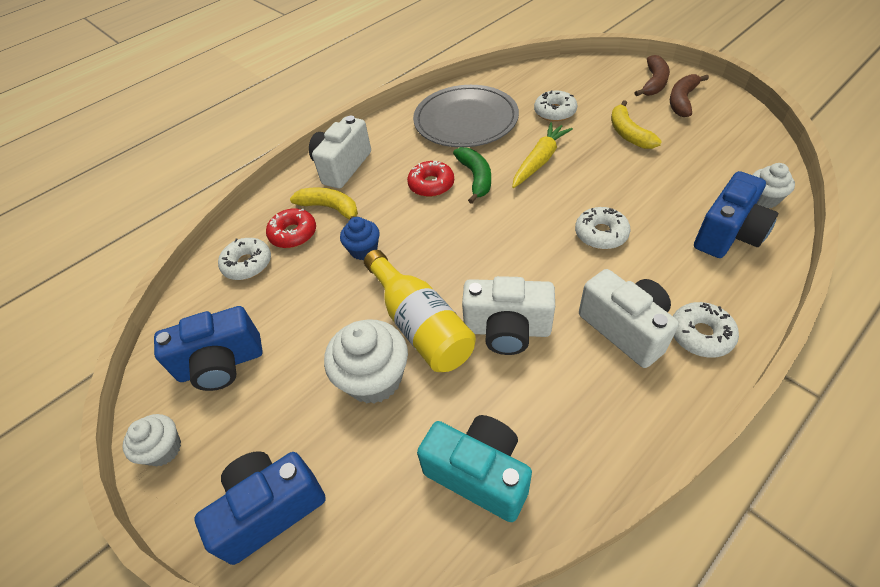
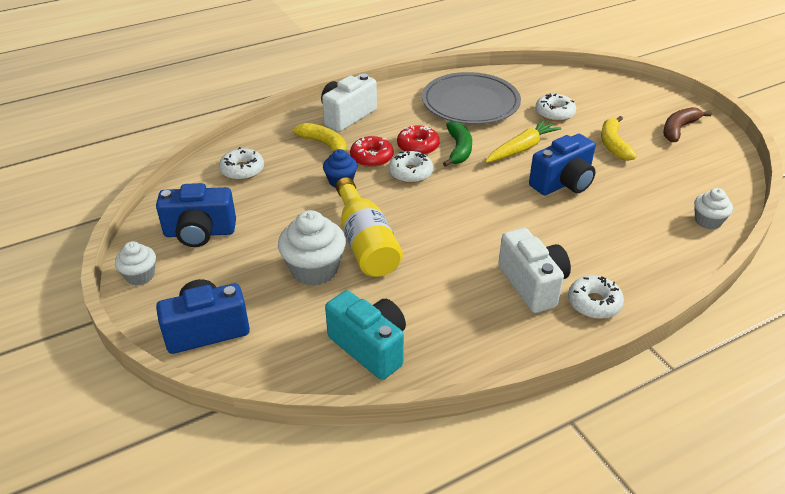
camera: 10 degrees right, 10 degrees down
(293, 234) = (287, 157): red donut -> red donut (371, 157)
(507, 330) = (434, 263): white camera -> none
(601, 234) = (547, 215): white donut -> white donut (410, 173)
(654, 83) = (660, 109): brown banana -> none
(728, 234) = (659, 240): blue camera -> blue camera (563, 183)

